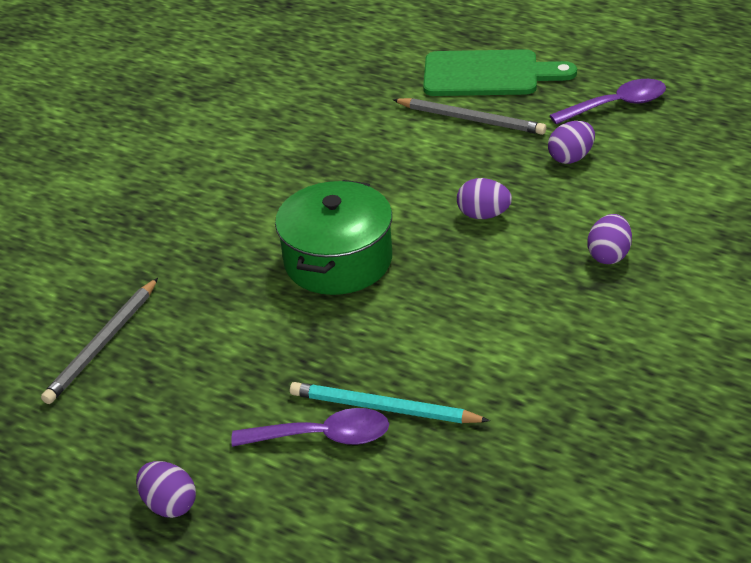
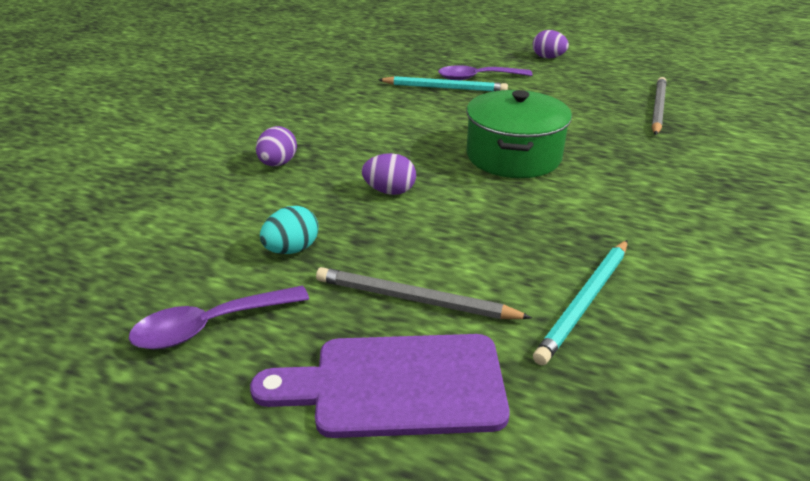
camera: 170 degrees right, 5 degrees down
(347, 116) = (585, 302): none -> turquoise pencil
(488, 74) = (396, 385): green cutting board -> purple cutting board
(571, 157) = (292, 249): purple egg -> turquoise egg

